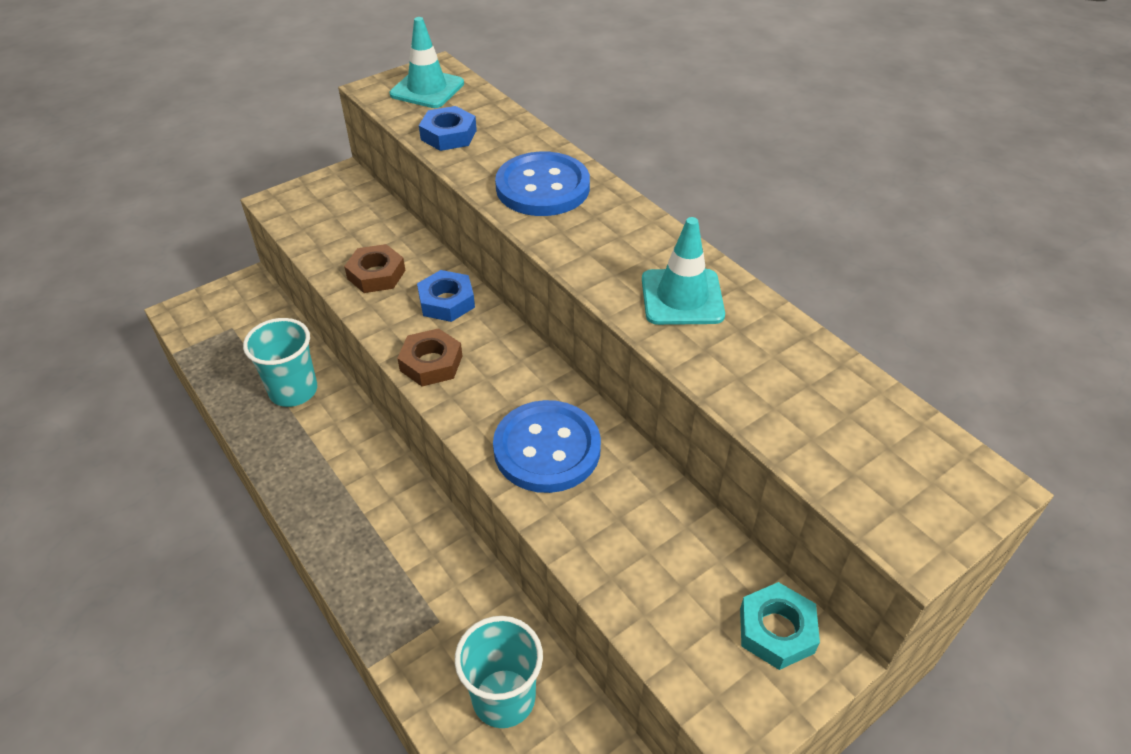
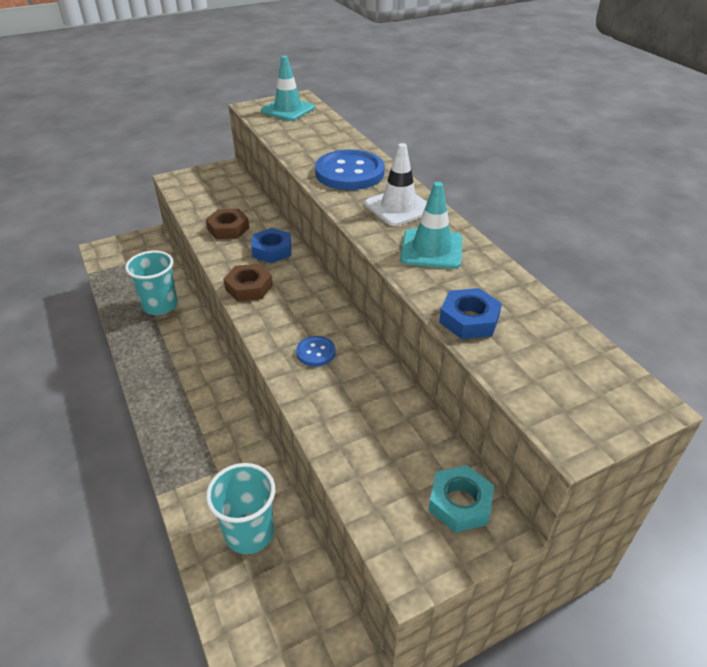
camera: 10 degrees right, 5 degrees down
(448, 135) = (293, 137): blue nut -> blue nut (469, 319)
(547, 449) = (316, 352): blue button -> blue button, size x0.48
(623, 236) = (399, 207): none -> white traffic cone

